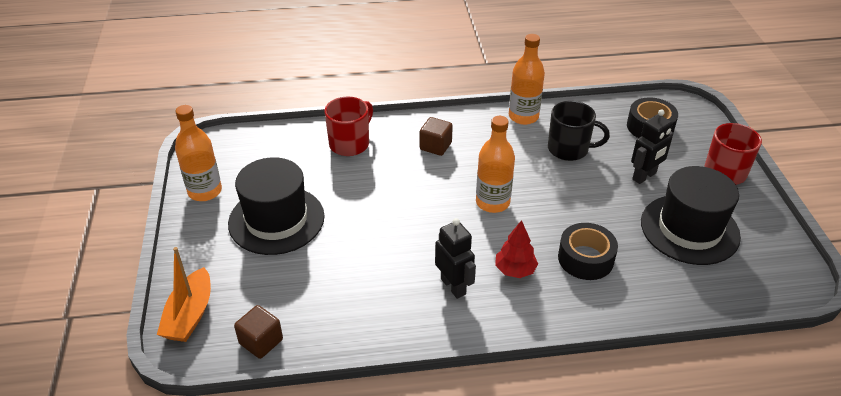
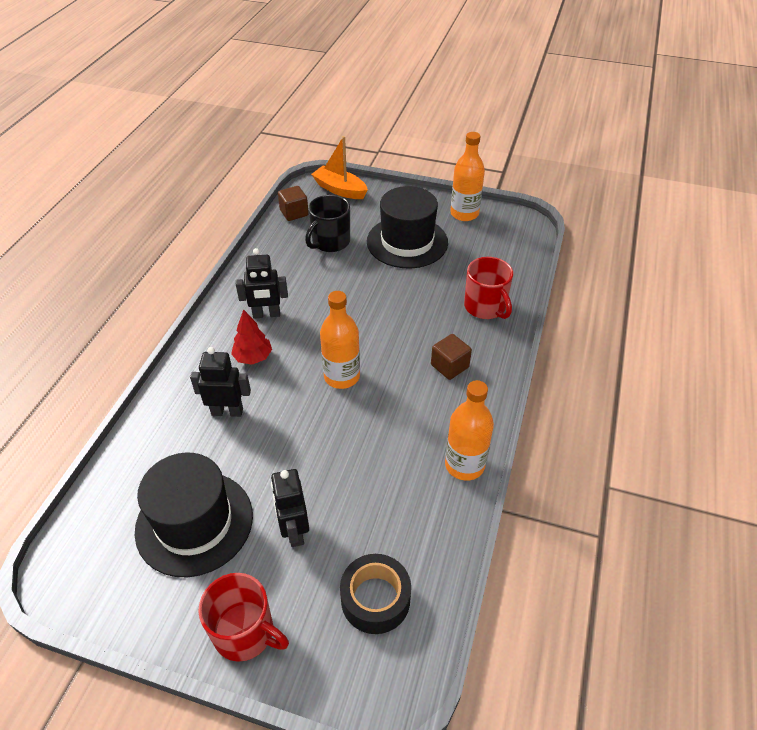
camera: 115 degrees right, 5 degrees up
(569, 149) = (382, 480): black mug -> black mug (330, 242)
(585, 259) = (227, 411): black tape -> black robot

